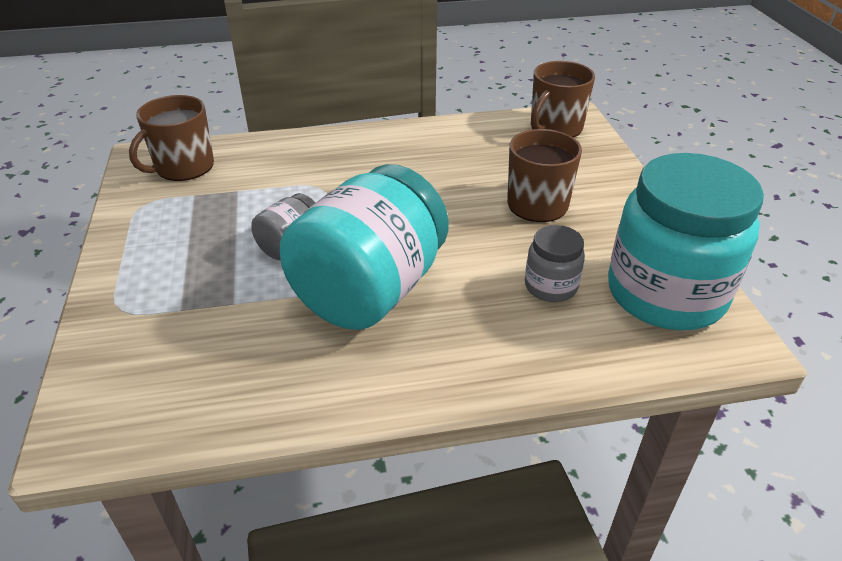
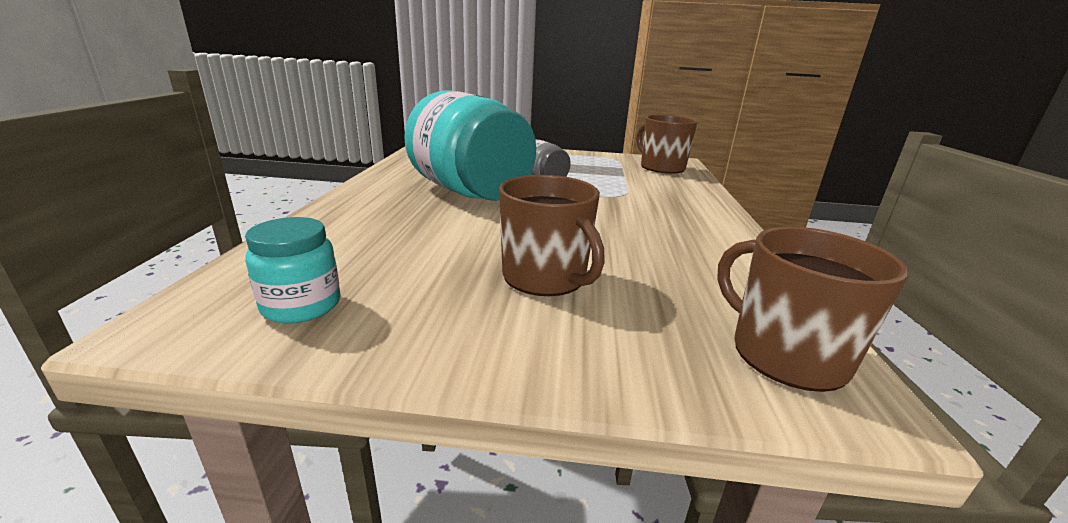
camera: 105 degrees right, 15 degrees down
(550, 286) = (398, 248): grey jar -> none
(665, 294) = (301, 305): turquoise jar -> turquoise jar, size x0.46

